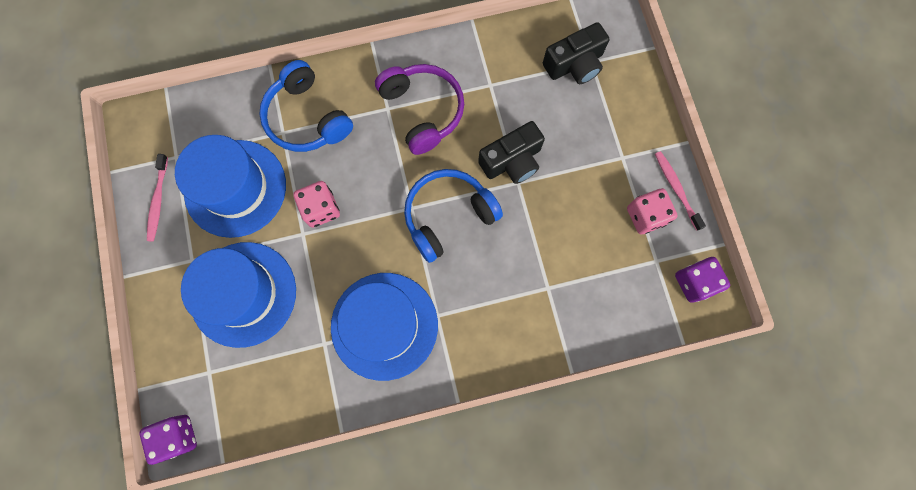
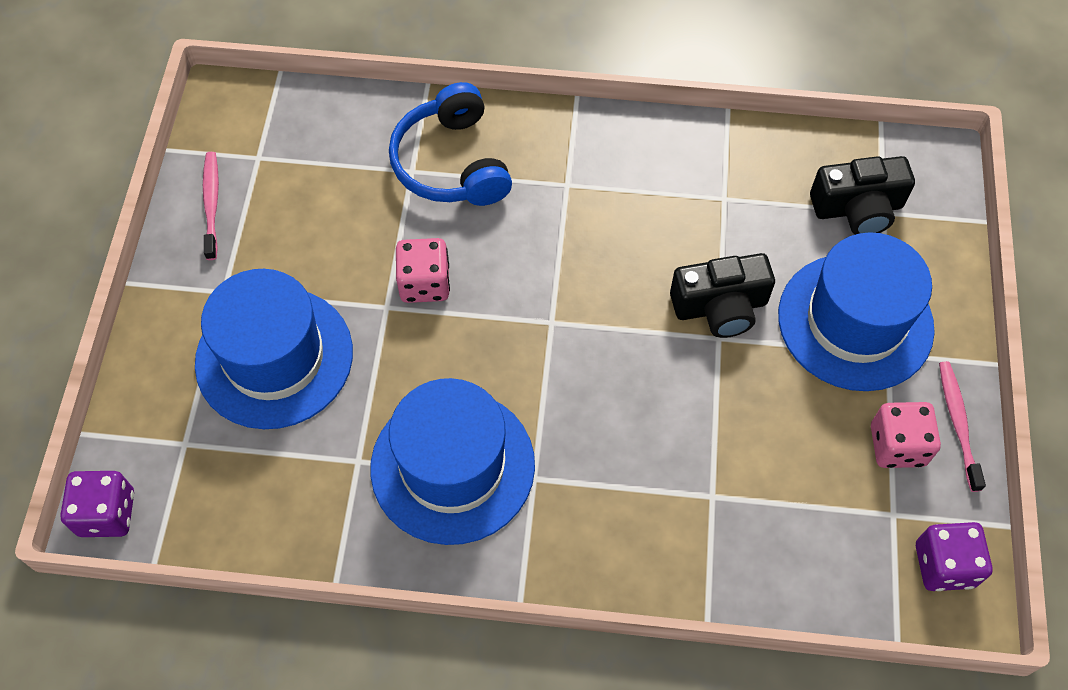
camera: 20 degrees right, 15 degrees down
(158, 201) = (212, 204): pink toothbrush -> pink toothbrush turned 150 degrees clockwise
(235, 188) = (320, 220): blue hat -> blue hat (855, 321)
(423, 111) = (615, 202): purple headphones -> none
(448, 216) = (600, 349): blue headphones -> none

